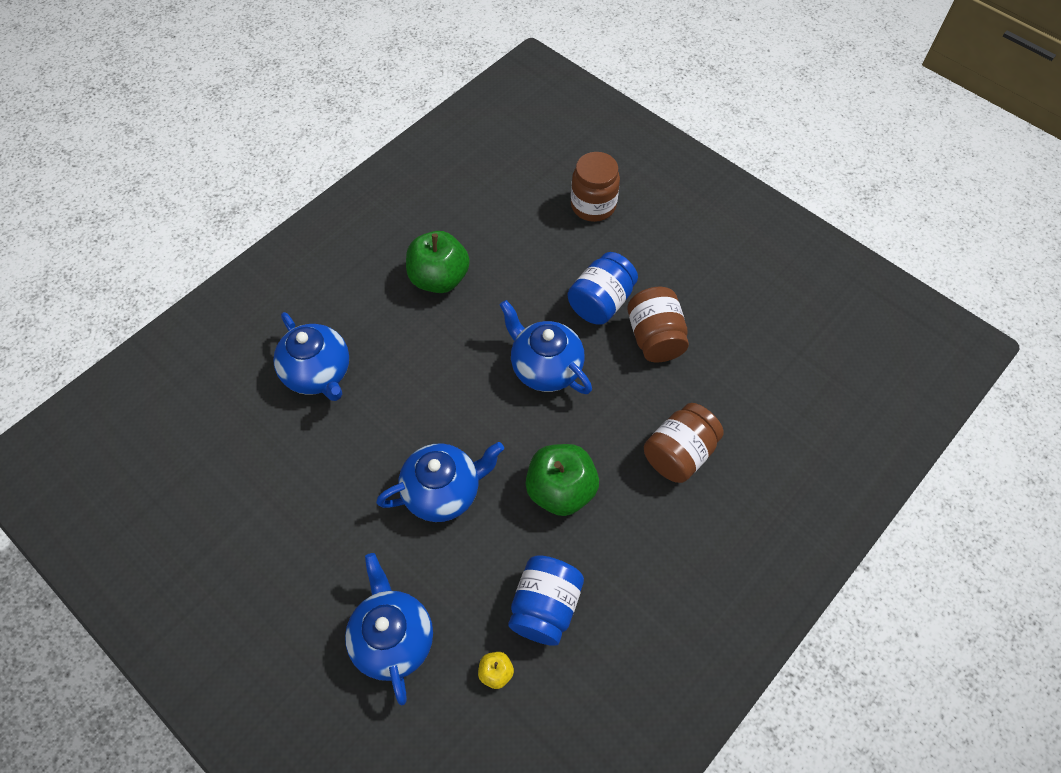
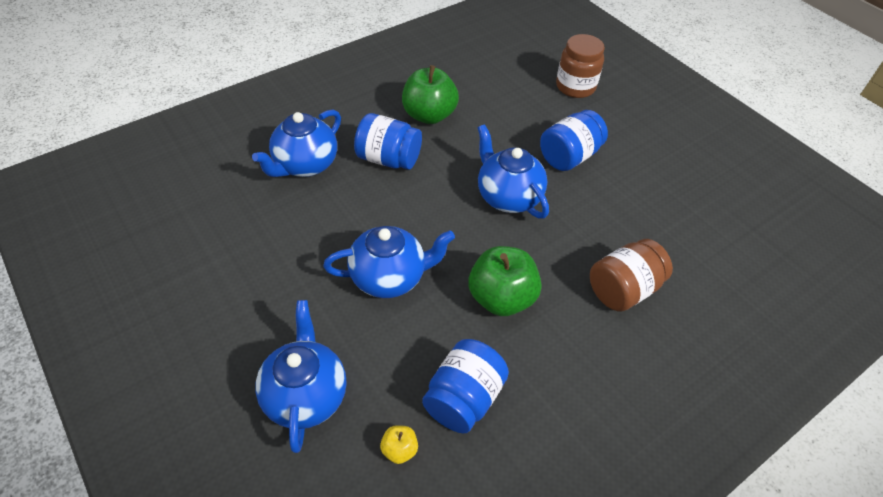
camera: 10 degrees right, 10 degrees down
(319, 373) = (305, 165): blue teapot -> blue teapot turned 60 degrees clockwise
(408, 346) = (388, 159): none -> blue jar
(655, 337) = (614, 192): brown jar -> none

